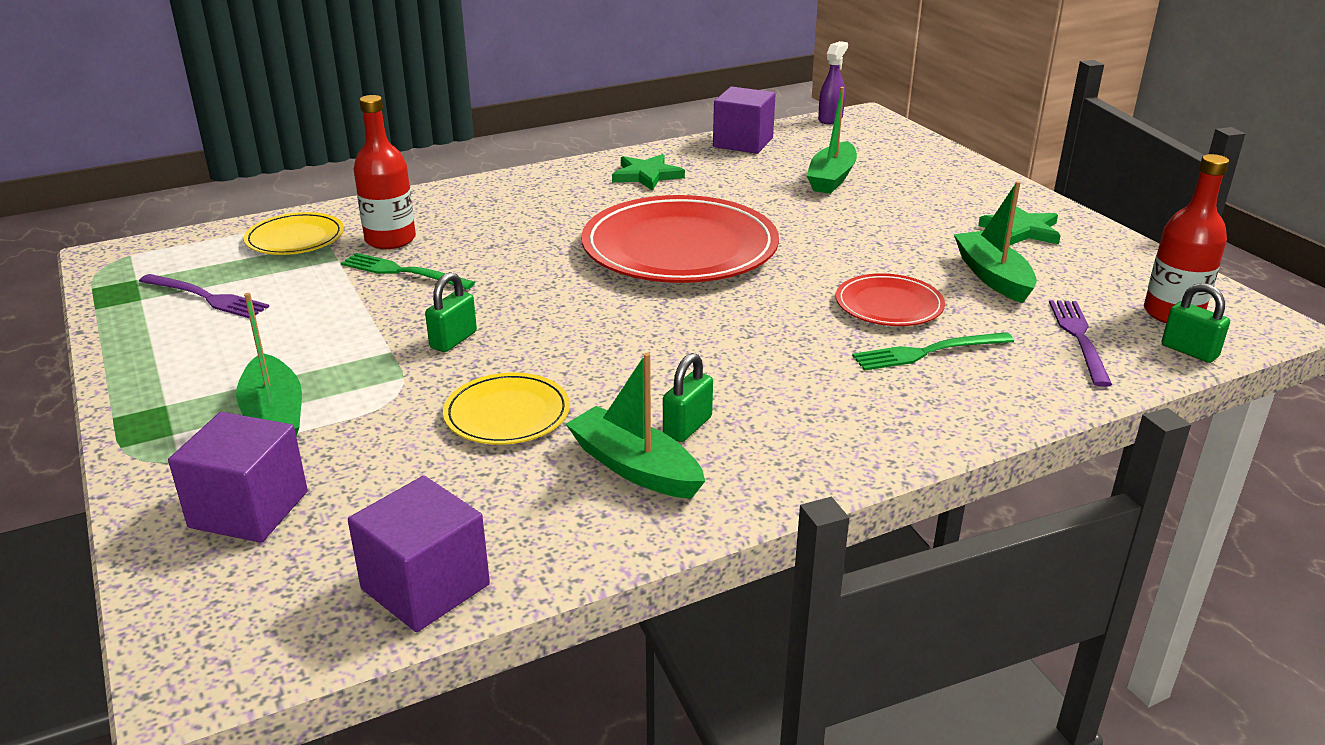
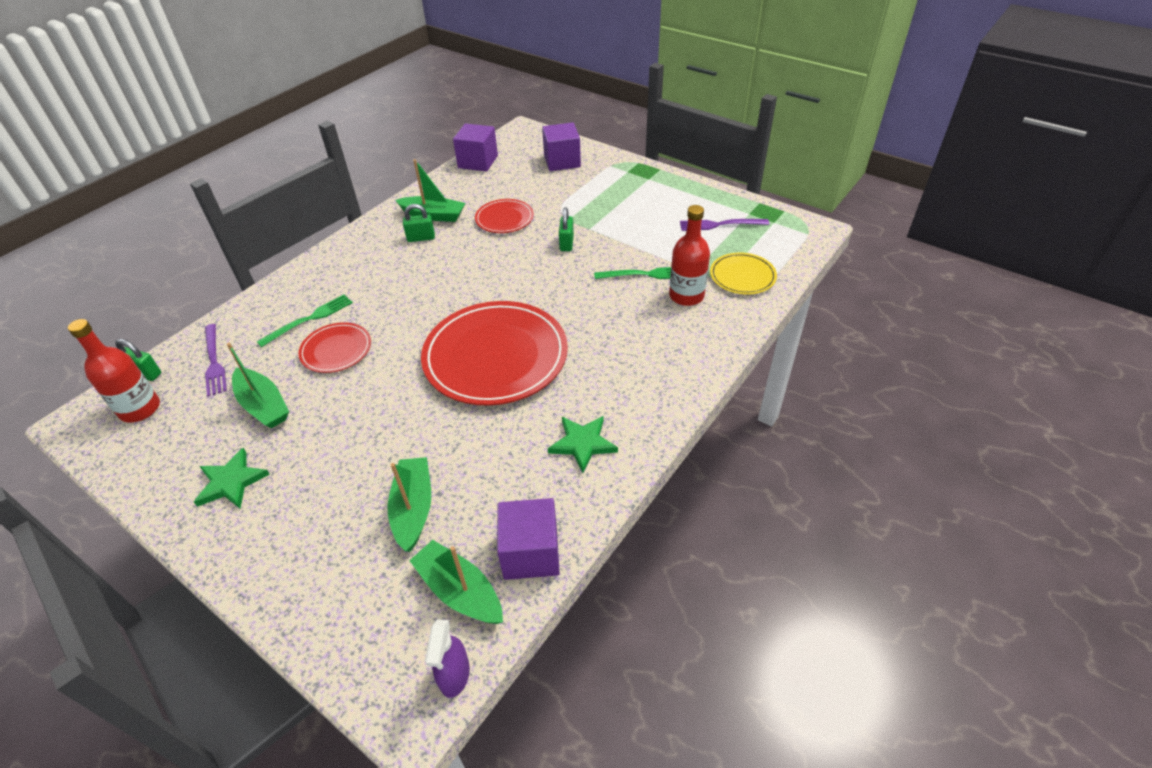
camera: 155 degrees right, 15 degrees up
(274, 417) = (598, 188): green boat -> green boat (459, 591)
(507, 414) = (504, 219): yellow plate -> red plate
(687, 427) = (421, 238): green padlock -> green padlock turned 75 degrees clockwise

